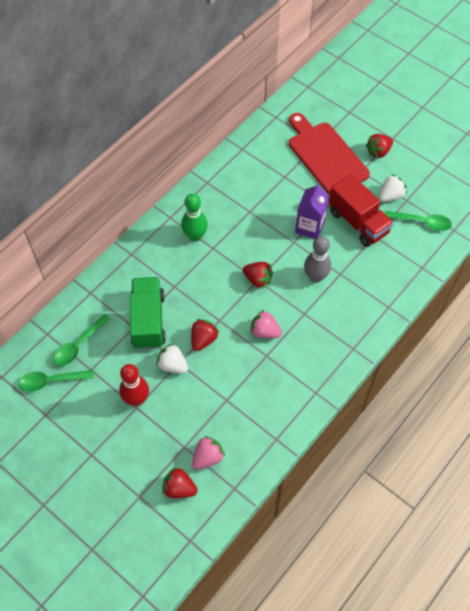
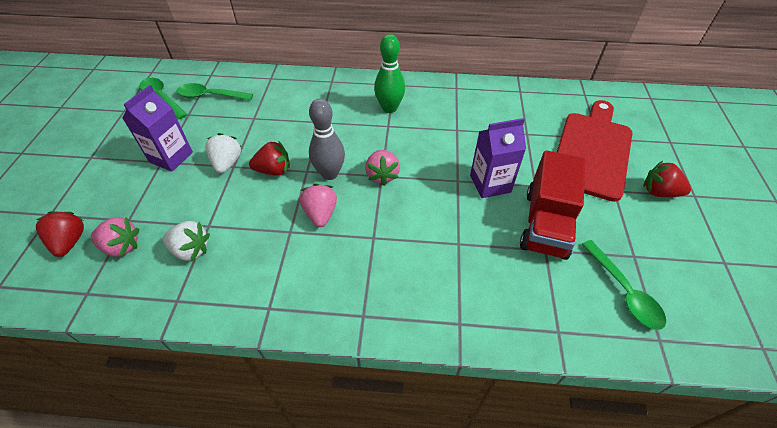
camera: 55 degrees right, 10 degrees down
(136, 399) = (171, 157): red bowling pin -> purple carton
(148, 320) = (267, 123): green truck -> none
(258, 279) = (382, 175): red strawberry -> pink strawberry
(315, 277) = (431, 222): grey bowling pin -> grey bowling pin (329, 173)
(390, 196) = (618, 236): white strawberry -> white strawberry (191, 250)

